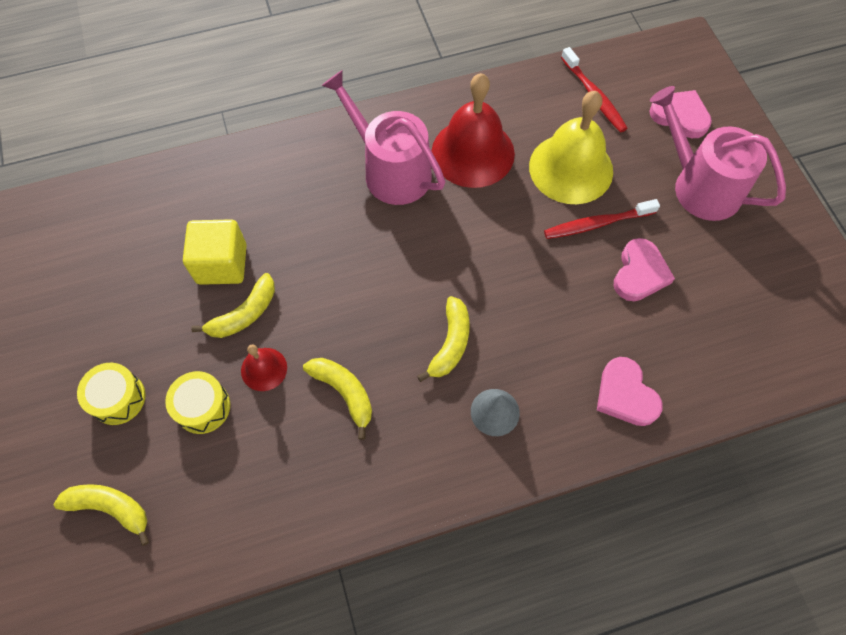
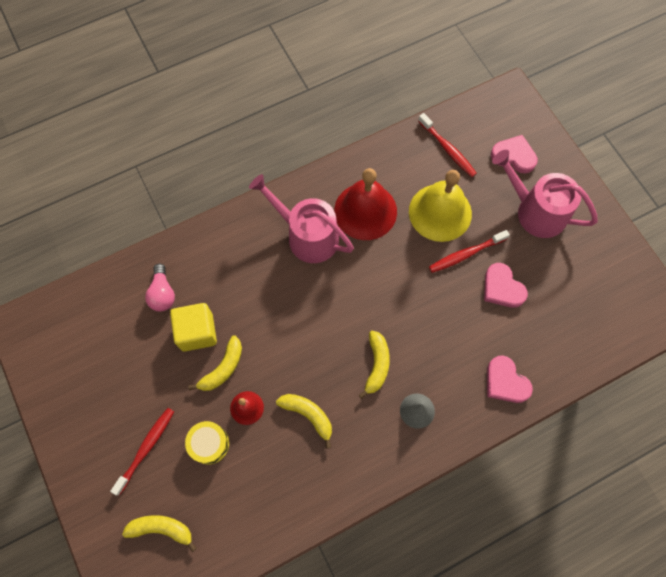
camera: 10 degrees left, 5 degrees up
(118, 398) = (146, 448): yellow drum -> red toothbrush
(189, 211) = (162, 294): none -> pink light bulb
(639, 273) = (502, 288): pink heart -> pink heart turned 135 degrees clockwise

